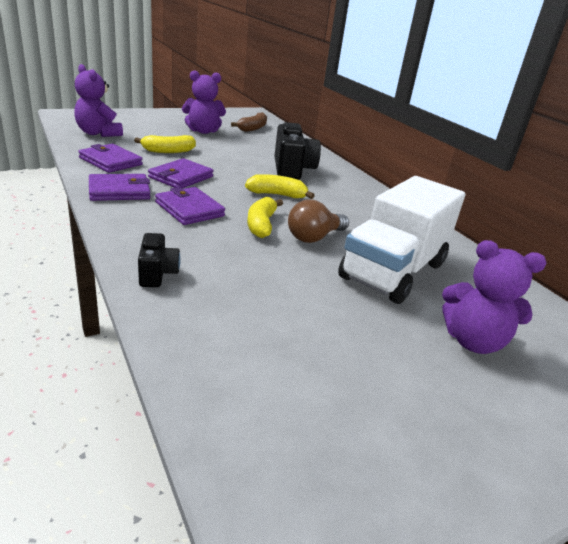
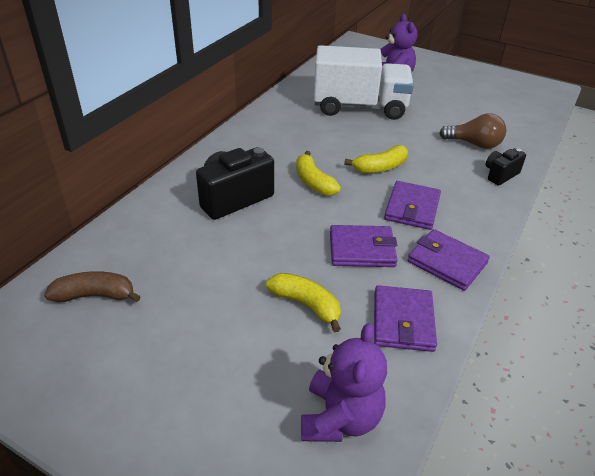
camera: 120 degrees left, 10 degrees up
(203, 131) = (178, 330): purple teddy bear -> none
(314, 237) = (362, 142): brown light bulb -> brown light bulb (474, 144)

